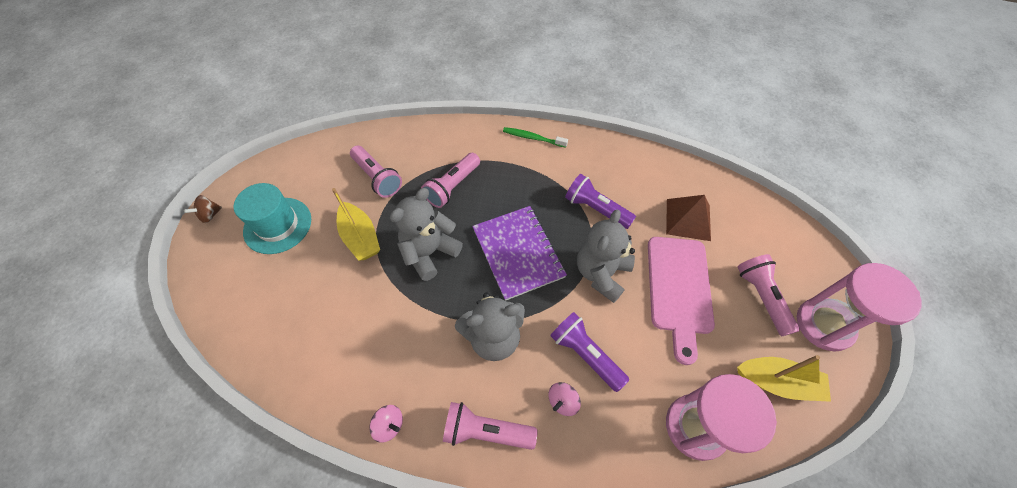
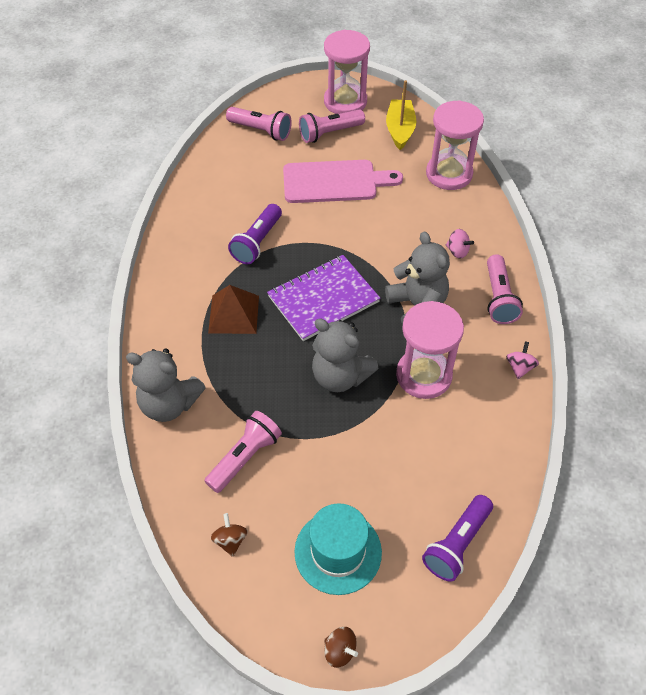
camera: 100 degrees left, 5 degrees down
(317, 163) = (230, 540): none -> brown spinning top
(360, 237) = (335, 450): yellow boat -> none
(409, 323) = (423, 375): none -> pink hourglass
(452, 186) = (247, 373): pink flashlight -> pink flashlight (261, 131)
(533, 138) = (162, 305): green toothbrush -> none
(585, 354) = (413, 240): purple flashlight -> purple flashlight (457, 544)
(601, 273) = (331, 234): grey teddy bear -> grey teddy bear (169, 404)
(688, 219) = (258, 175): brown pyramid -> brown pyramid (234, 314)

